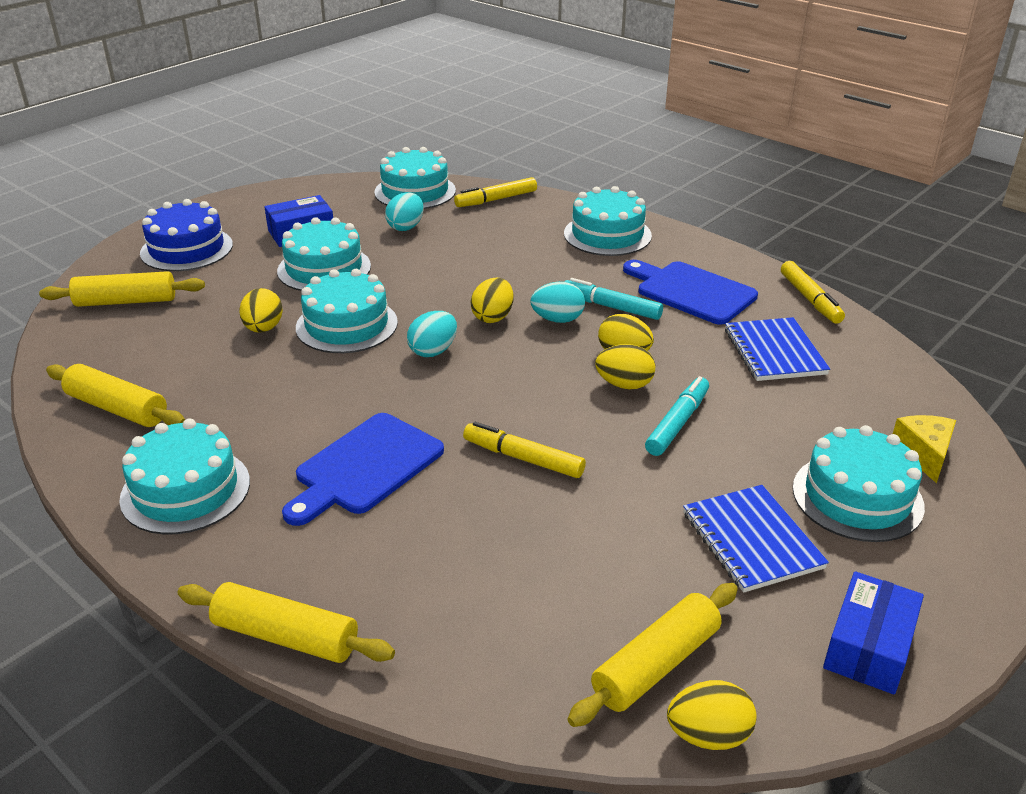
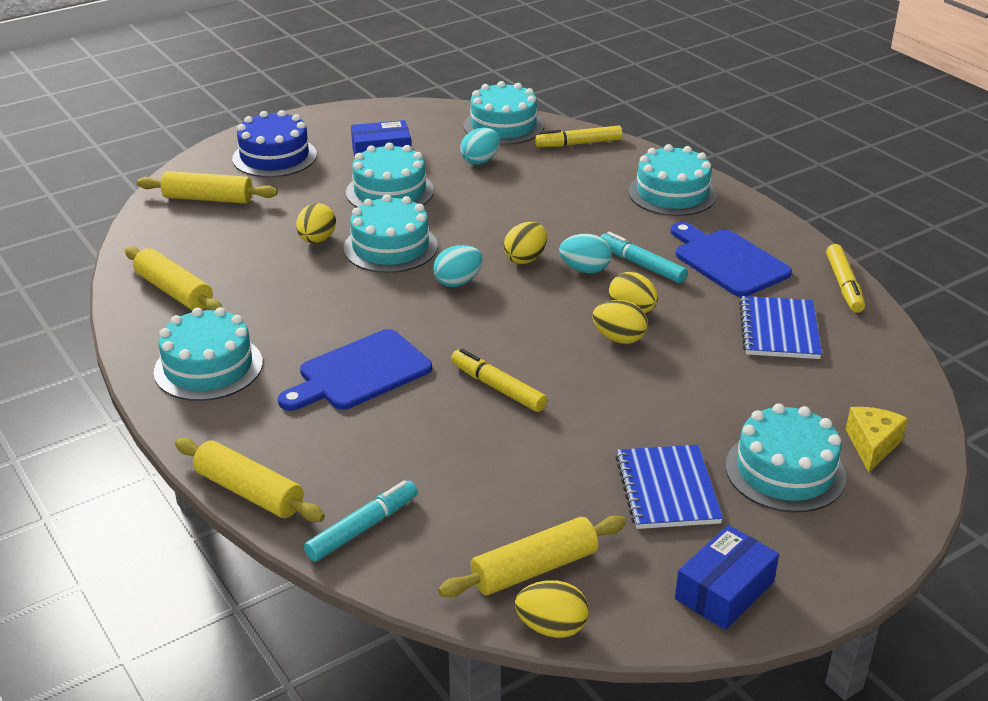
camera: 15 degrees right, 0 degrees up
(677, 423) = (651, 380): turquoise marker -> turquoise marker (363, 528)

